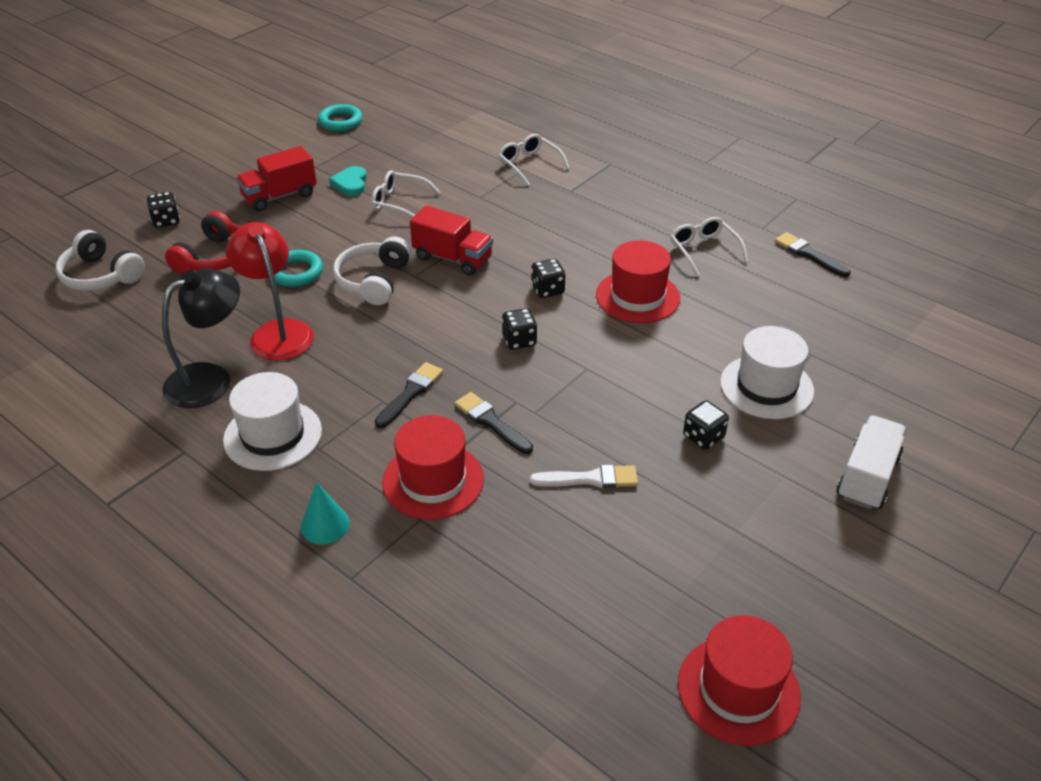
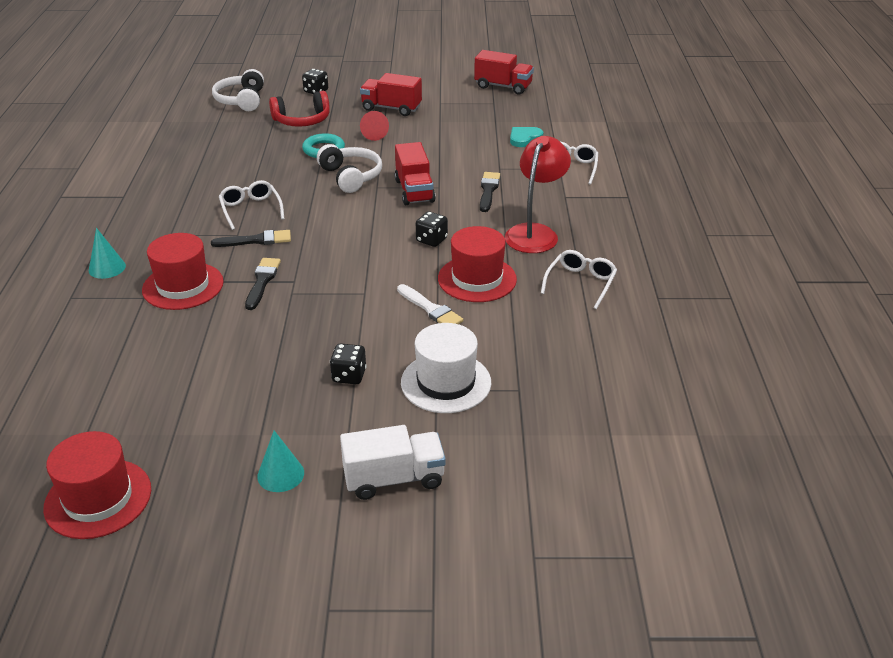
camera: 50 degrees right, 5 degrees down
(210, 379) = (192, 173): black lamp -> none
(273, 435) = (166, 215): white hat -> none
(278, 332) = (259, 171): red lamp -> red lamp (535, 233)
(312, 230) = (373, 134): none -> red cone
(340, 121) = (503, 86): turquoise ring -> red truck
(350, 183) = (441, 121): turquoise heart -> turquoise heart (524, 138)
(374, 281) = (351, 176): white headphones -> white headphones turned 90 degrees clockwise
(399, 202) = (446, 145): white glasses -> white glasses (251, 209)
(519, 341) = (360, 254): black dice -> none
(590, 479) = (248, 345): white brush -> white brush (430, 309)
(806, 543) = (280, 474): none -> turquoise cone
(808, 254) = (656, 335): black brush -> black brush (488, 190)

